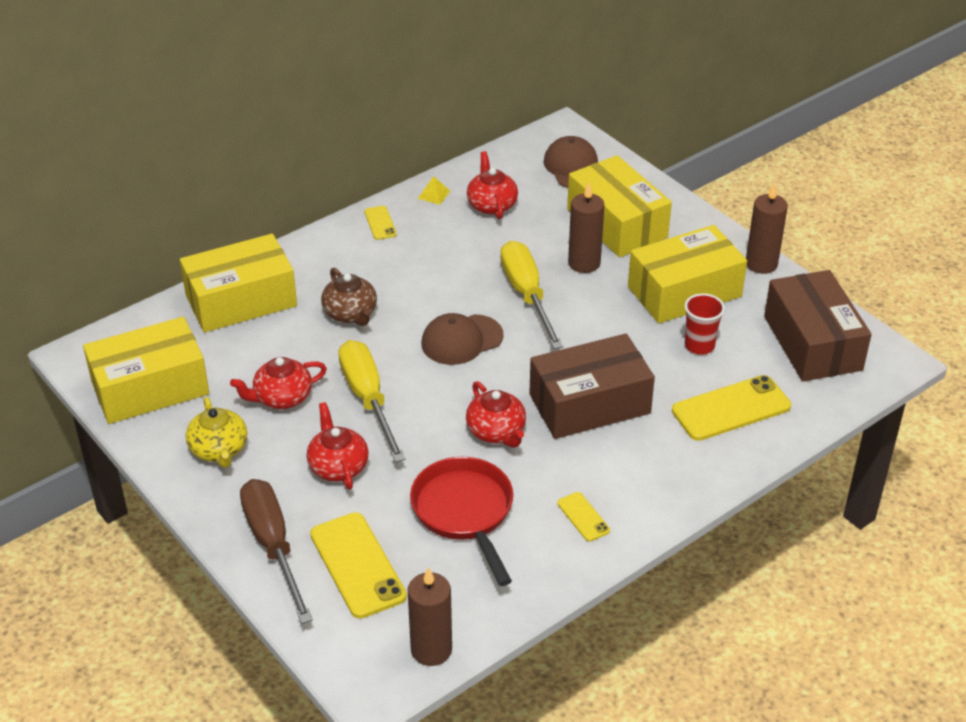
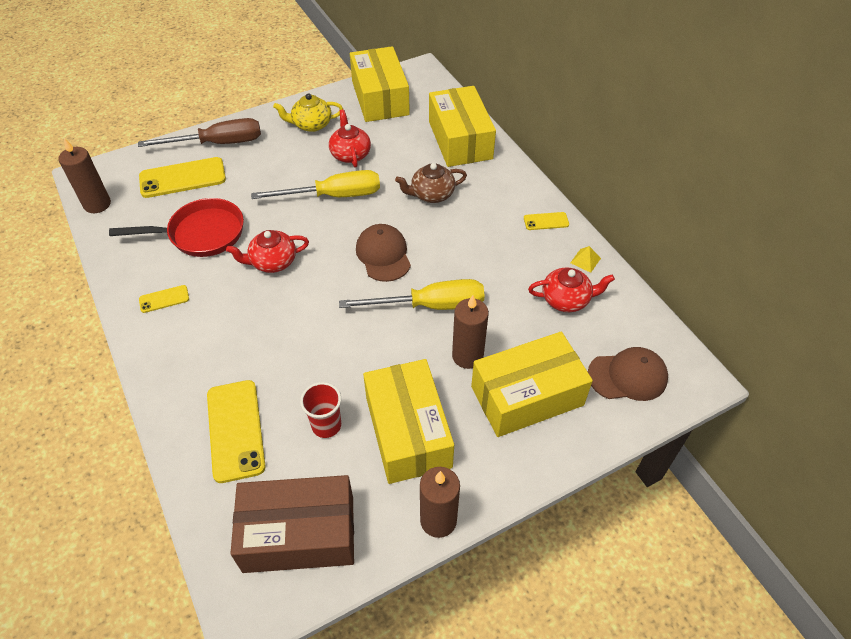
camera: 100 degrees right, 10 degrees up
(338, 466) = (273, 176): red teapot -> none
(589, 404) = (281, 325): brown box -> none

